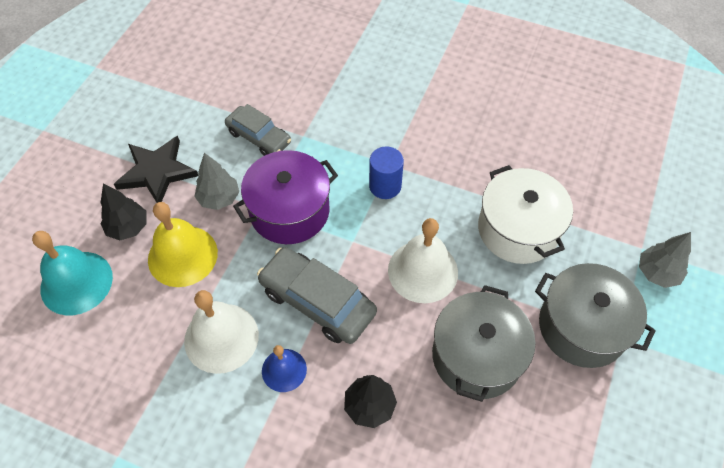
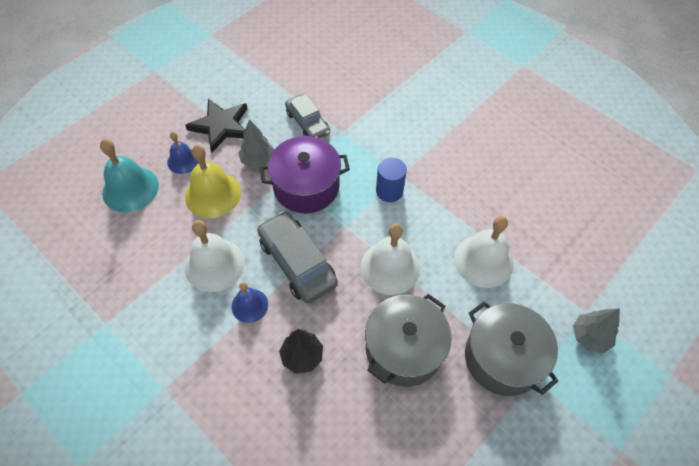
camera: 20 degrees right, 0 degrees up
(128, 227) = (183, 161): black tree -> blue bell
(518, 229) = (483, 261): white pot -> white bell

